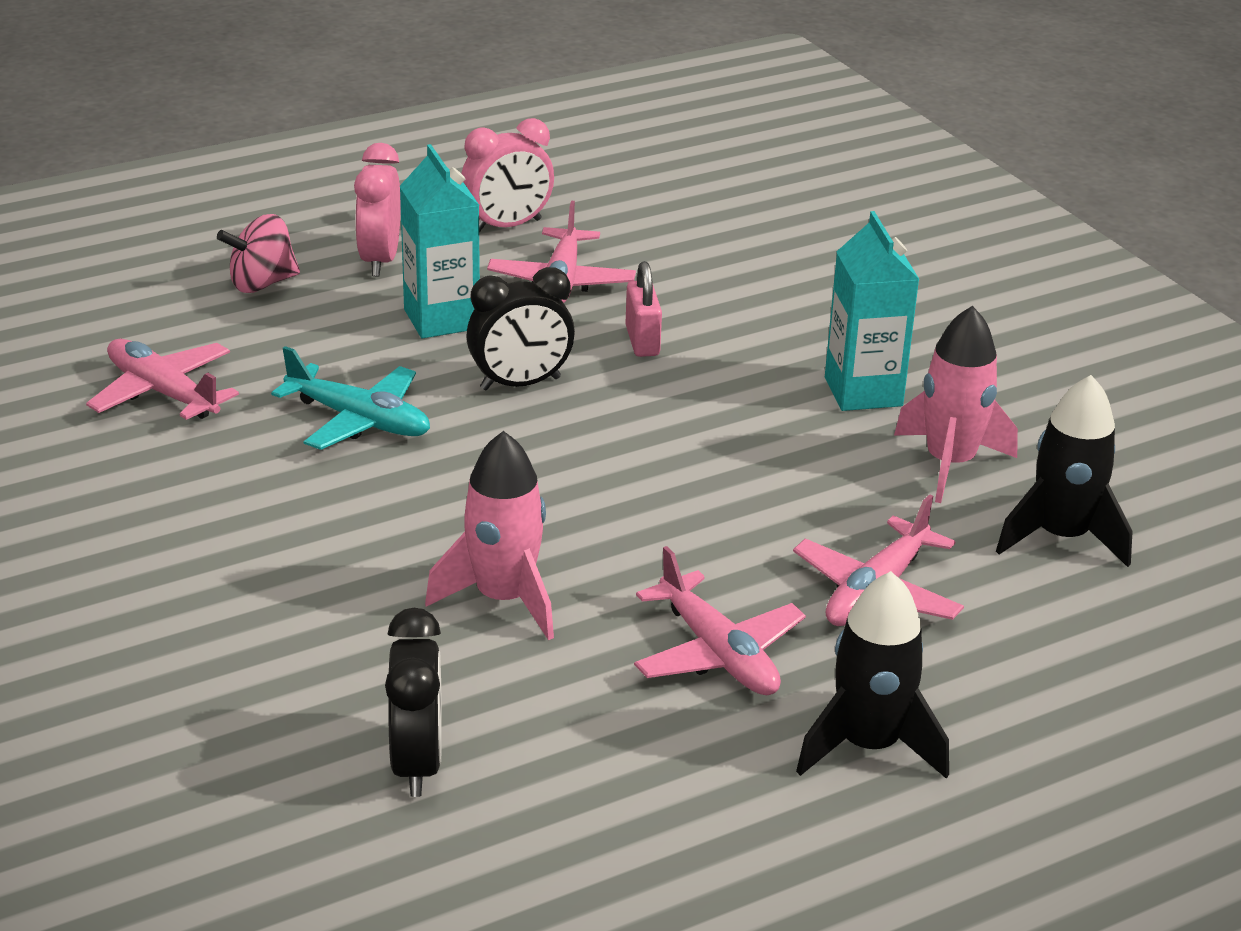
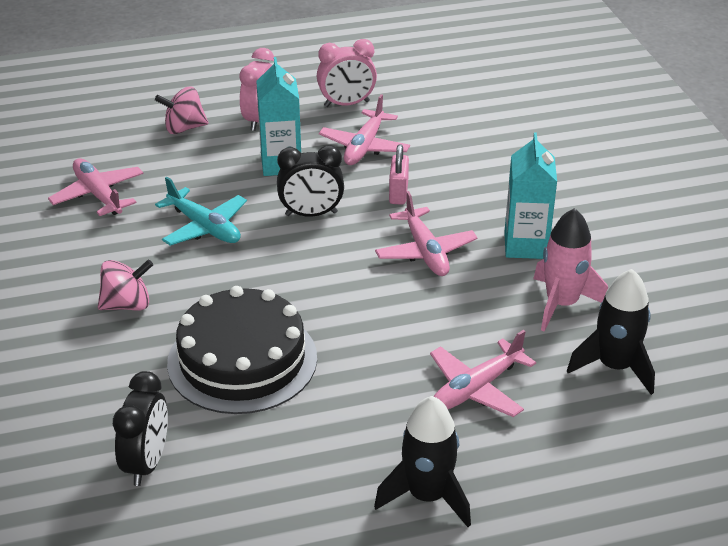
camera: 15 degrees right, 5 degrees up
(283, 544) = (127, 304): none -> pink spinning top
(504, 599) = (242, 360): pink rocket -> black cake
(718, 654) = (358, 417): pink plane -> pink plane (425, 252)

